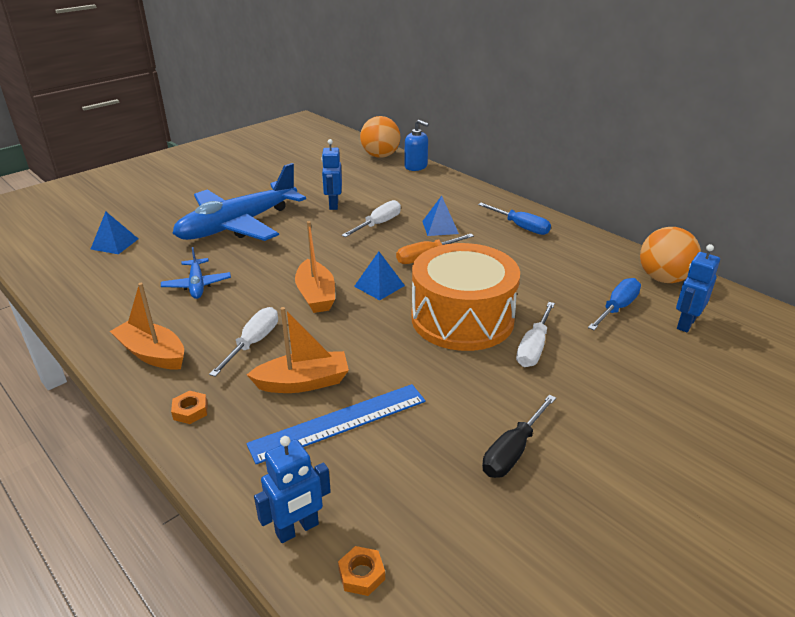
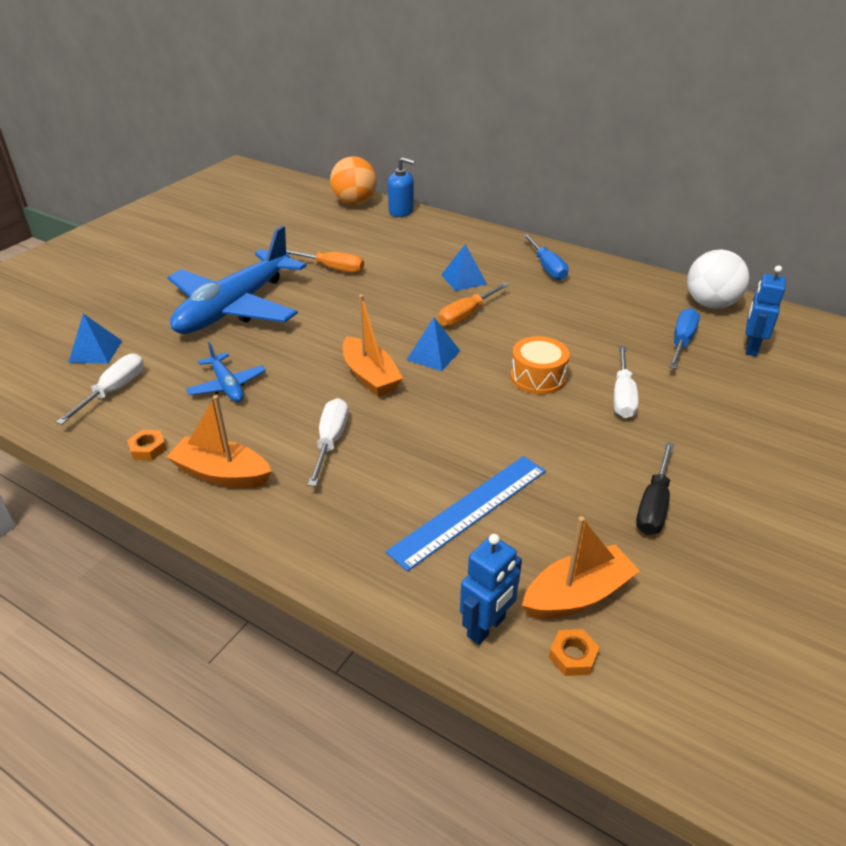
camera: 15 degrees left, 5 degrees up
(190, 411) = (303, 529): orange nut -> orange nut (148, 449)
(303, 382) = (409, 475): orange boat -> orange boat (577, 595)
(333, 205) = (332, 268): blue robot -> orange screwdriver
(378, 224) = (395, 284): white screwdriver -> white screwdriver (114, 391)
(462, 318) = (537, 377): orange drum -> orange drum, size x0.50
(521, 227) = (547, 267): blue screwdriver -> blue screwdriver turned 45 degrees clockwise
(663, 278) = (710, 304): orange ball -> white ball

